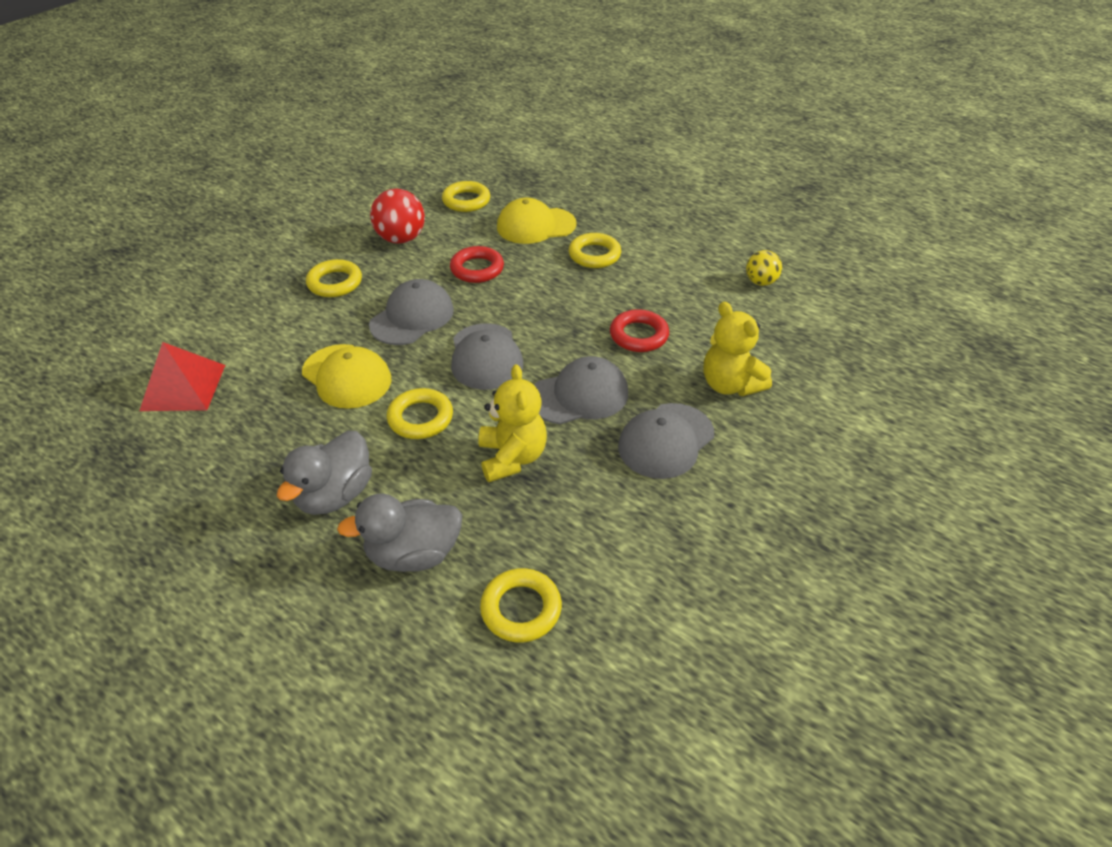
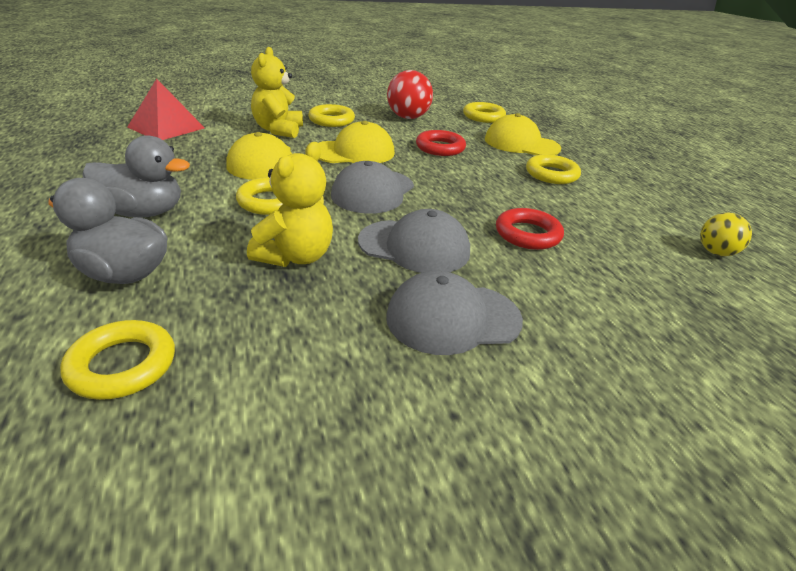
camera: 35 degrees right, 10 degrees down
(335, 495) = (143, 212): grey duck -> grey duck turned 150 degrees counterclockwise
(412, 317) = (354, 152): grey cap -> yellow cap
(730, 385) = (584, 311): yellow teddy bear -> yellow teddy bear (278, 130)

